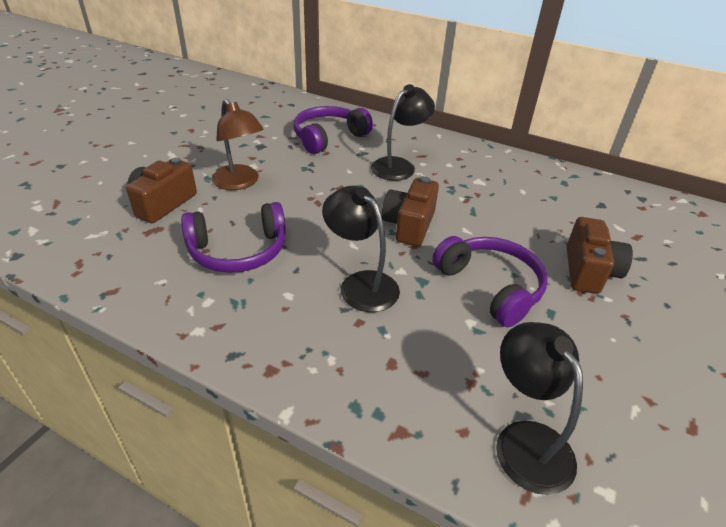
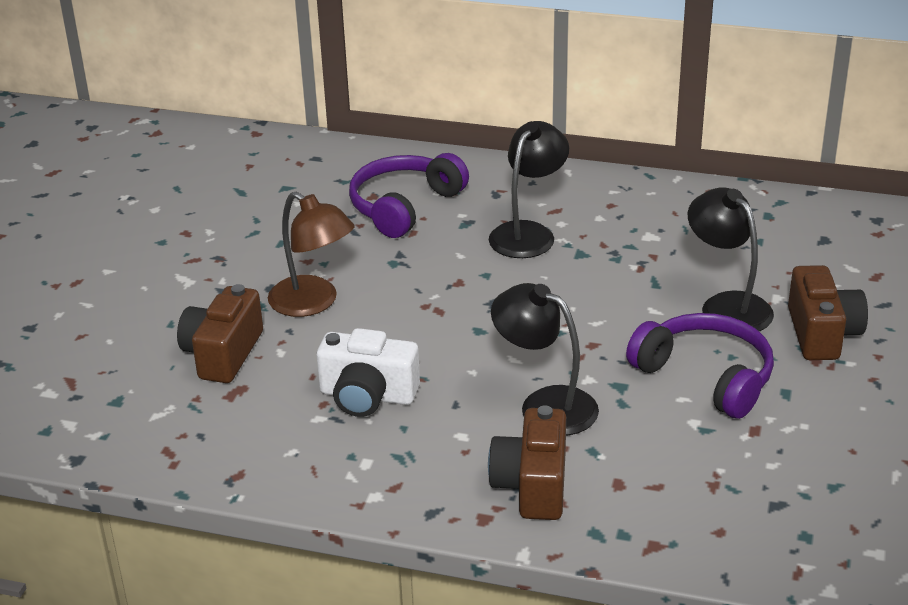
camera: 10 degrees left, 5 degrees down
(238, 251) = (367, 396): purple headphones -> white camera
(409, 225) = (576, 318): brown camera -> brown camera (532, 485)
(525, 440) = (786, 526): black lamp -> black lamp (727, 305)

